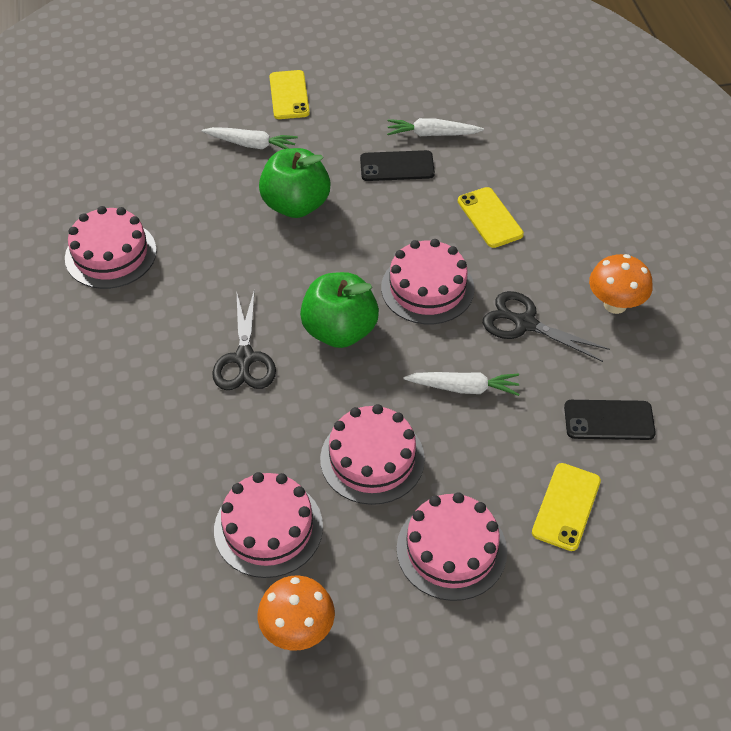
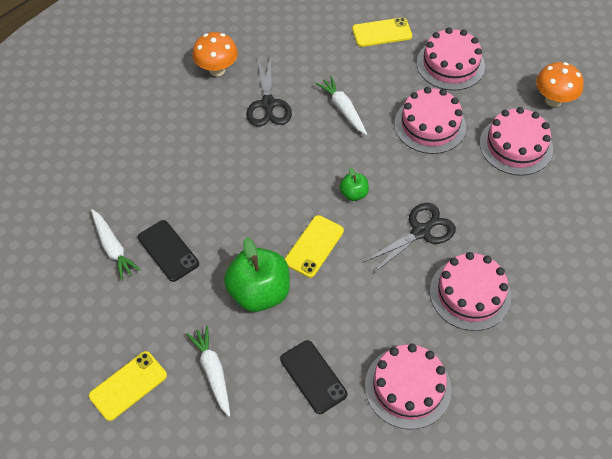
camera: 125 degrees left, 5 degrees up
(340, 331) = (353, 194): green apple -> green apple, size x0.49
(427, 288) = (278, 167): pink cake -> pink cake (470, 294)
(490, 218) = (184, 166): yellow phone -> yellow phone (314, 246)
(609, 420) = (309, 38): black phone -> black phone (313, 377)

